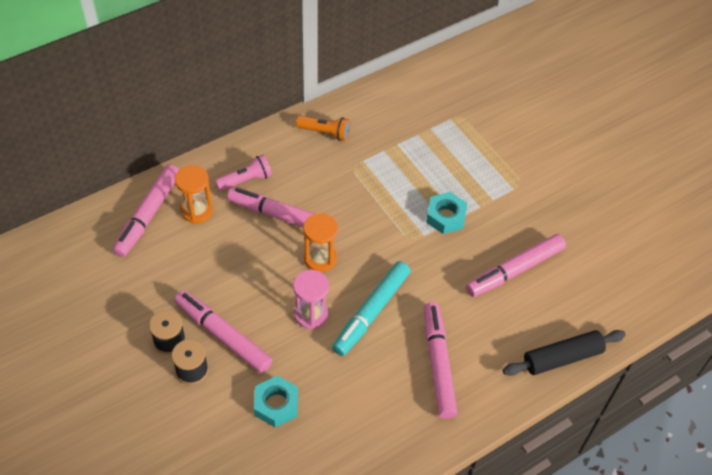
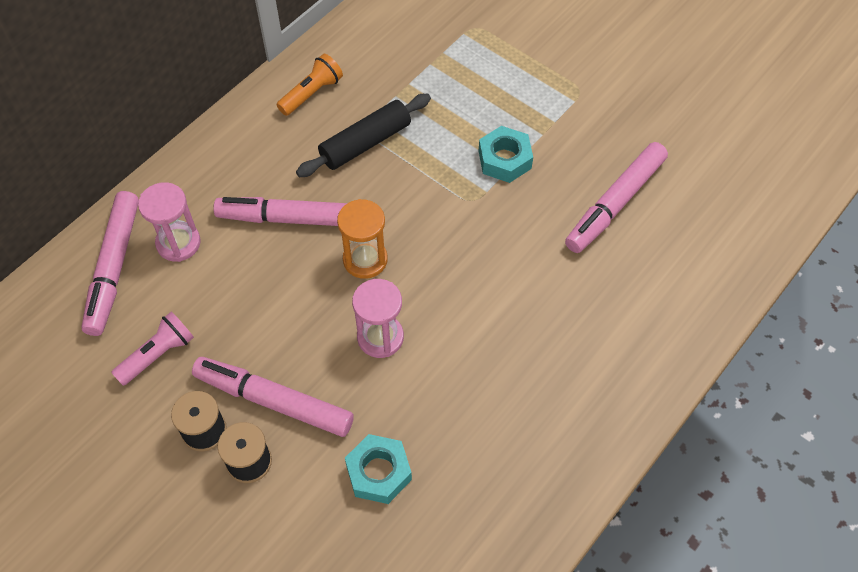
camera: 15 degrees left, 5 degrees up
(197, 210) = (178, 243): orange hourglass -> pink hourglass
(246, 180) = (230, 184): pink flashlight -> pink flashlight (158, 354)
(325, 133) = (312, 93): orange flashlight -> orange flashlight turned 45 degrees counterclockwise
(371, 312) = (457, 311): turquoise marker -> none
(438, 363) = (566, 352): pink marker -> none
(562, 358) = (714, 297): black rolling pin -> black rolling pin (365, 143)

